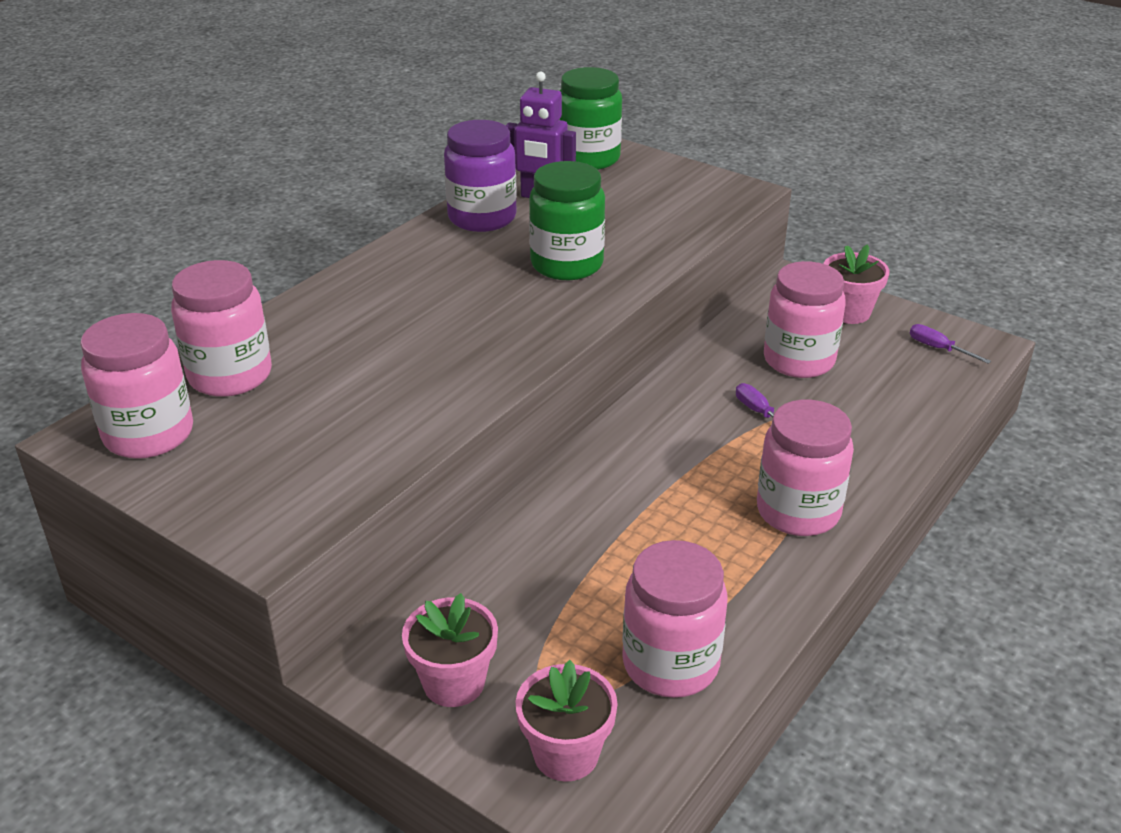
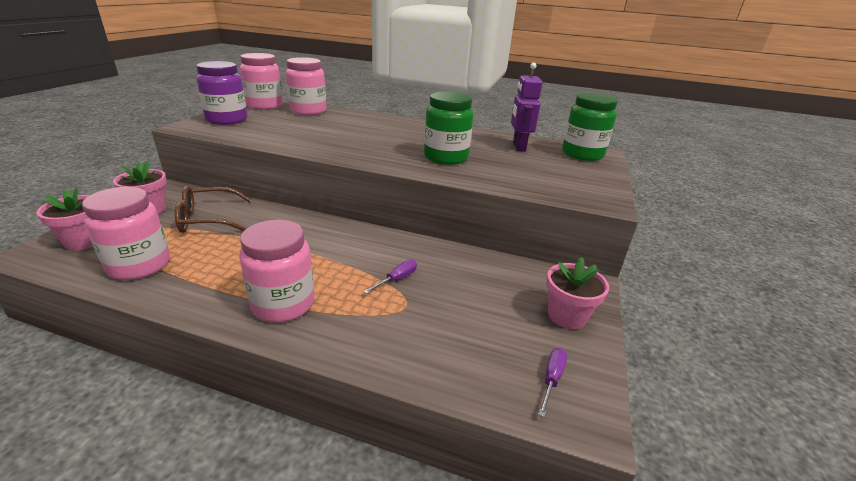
camera: 70 degrees right, 5 degrees down
(482, 218) = (479, 137): purple jar -> purple jar (227, 120)
(527, 597) = (207, 219): none -> brown glasses
(799, 360) = (475, 293): pink jar -> none

